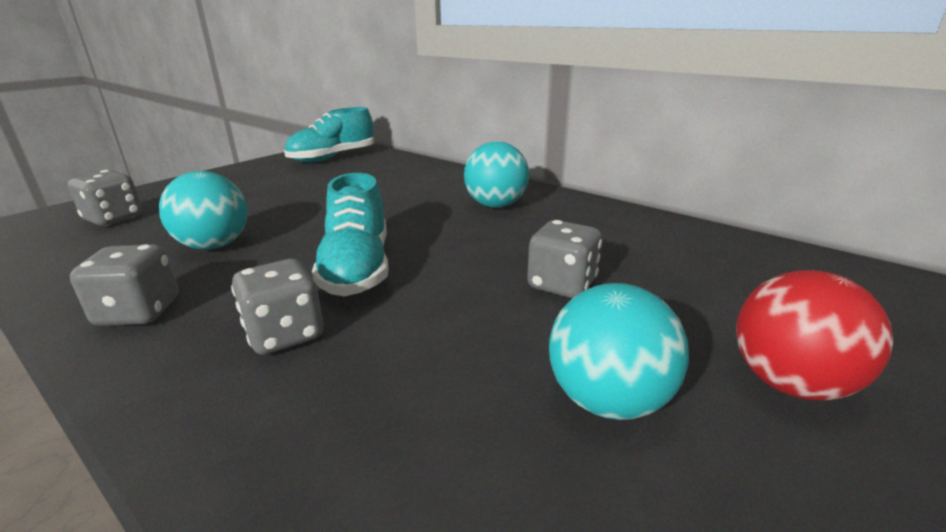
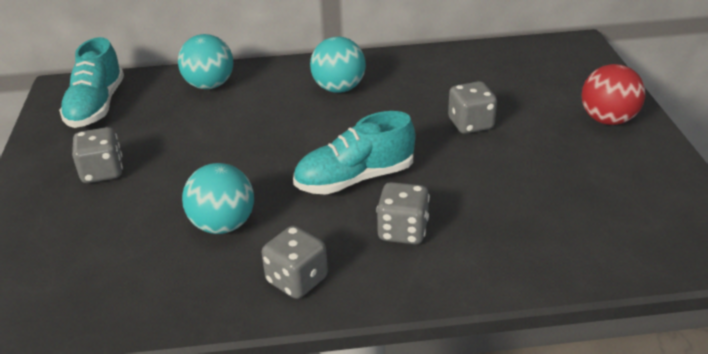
camera: 45 degrees left, 10 degrees up
(114, 218) = (65, 264): grey dice -> grey dice (102, 172)
(357, 268) = (354, 179): turquoise shoe -> turquoise shoe turned 120 degrees clockwise
(608, 400) = (568, 165): turquoise ball -> turquoise ball (209, 85)

